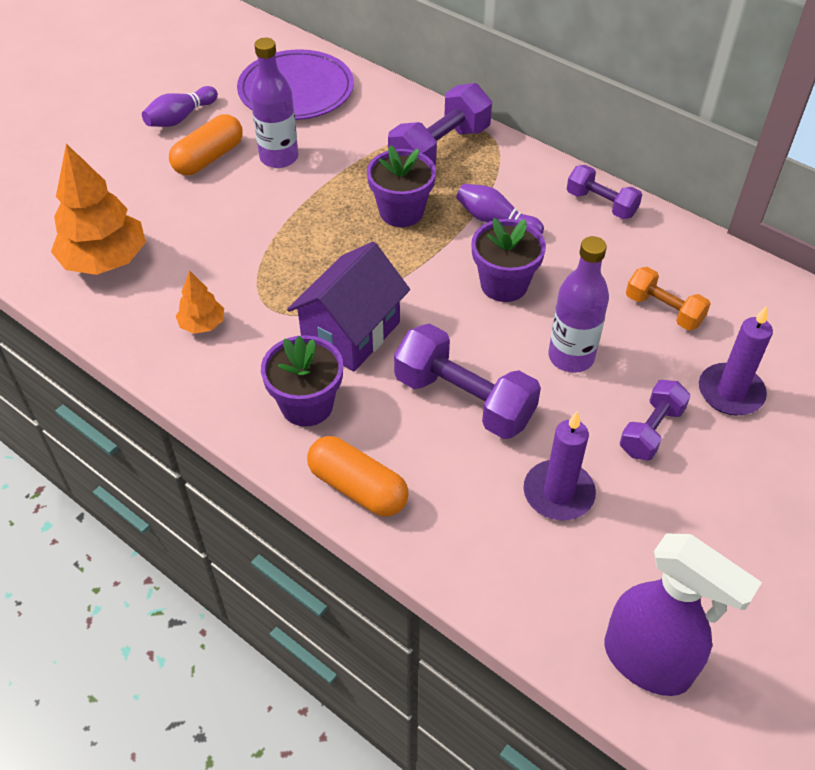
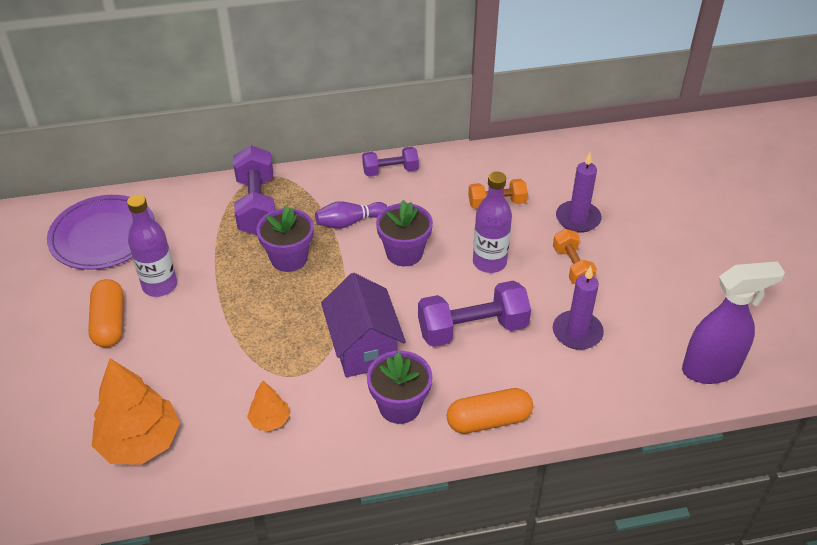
camera: 50 degrees left, 5 degrees down
(180, 118) = (44, 313): purple bowling pin -> none
(651, 431) = (572, 266): purple dumbbell -> orange dumbbell

